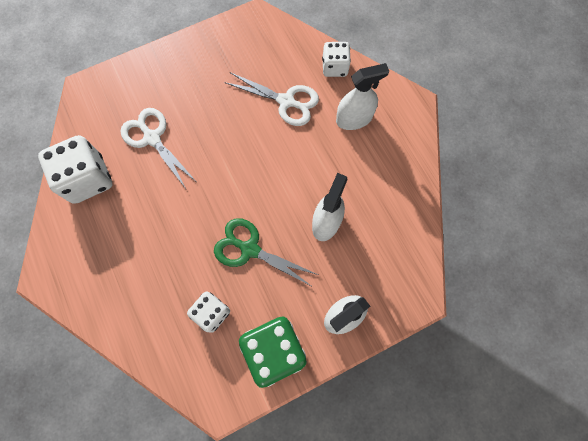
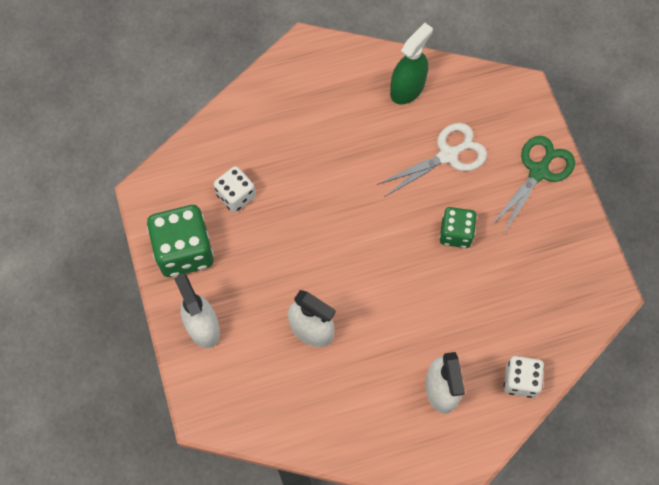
camera: 100 degrees right, 5 degrees down
(88, 179) = (407, 88): white dice -> green spray bottle
(223, 124) = (456, 233): none -> green dice
(250, 249) = (296, 242): green scissors -> green scissors (538, 172)
(286, 101) = (477, 311): white scissors -> none

